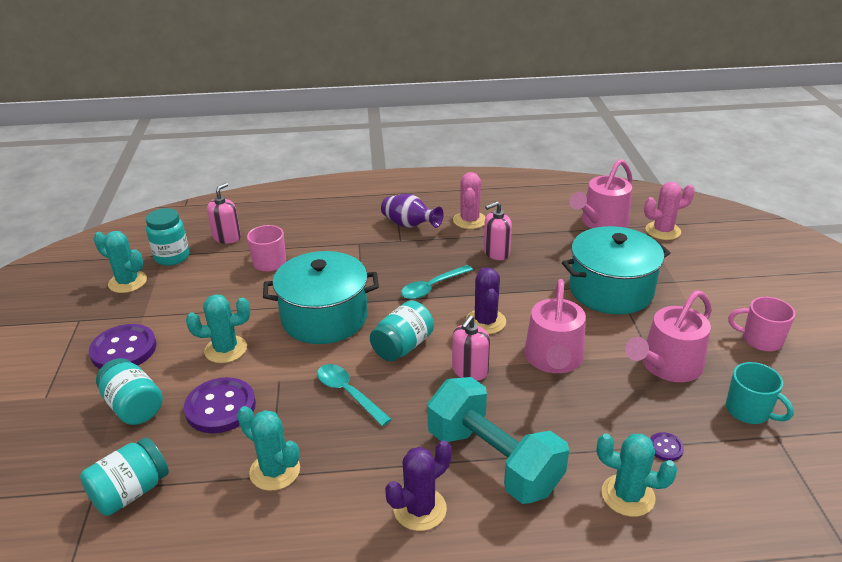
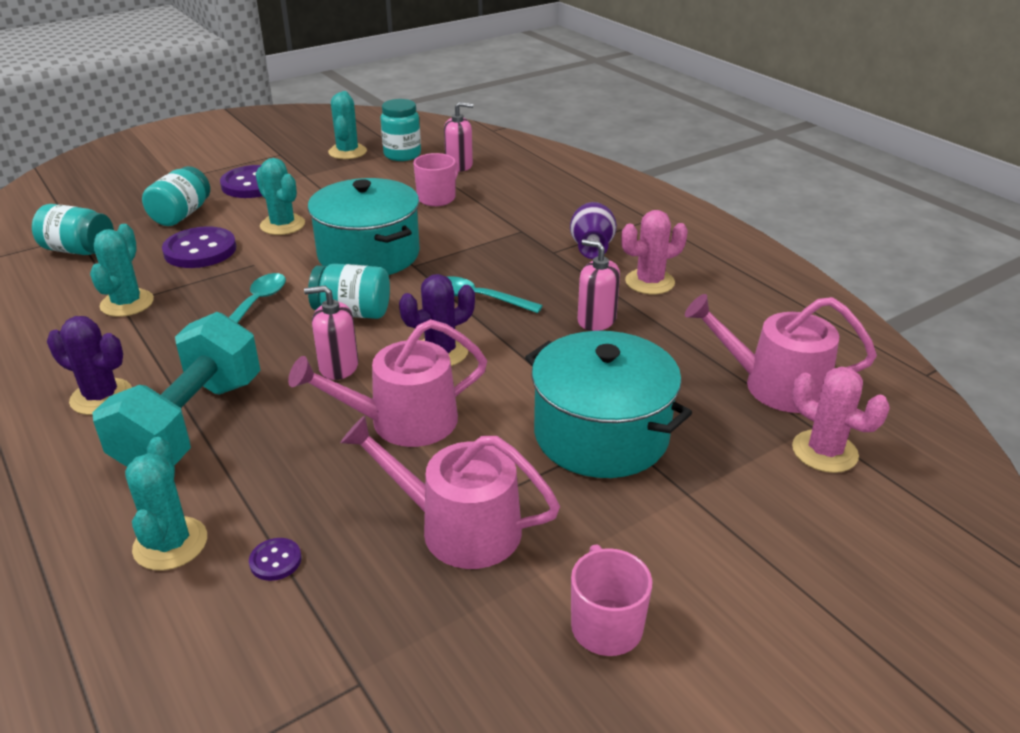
camera: 60 degrees right, 0 degrees up
(749, 411) = (403, 639): turquoise mug -> none

